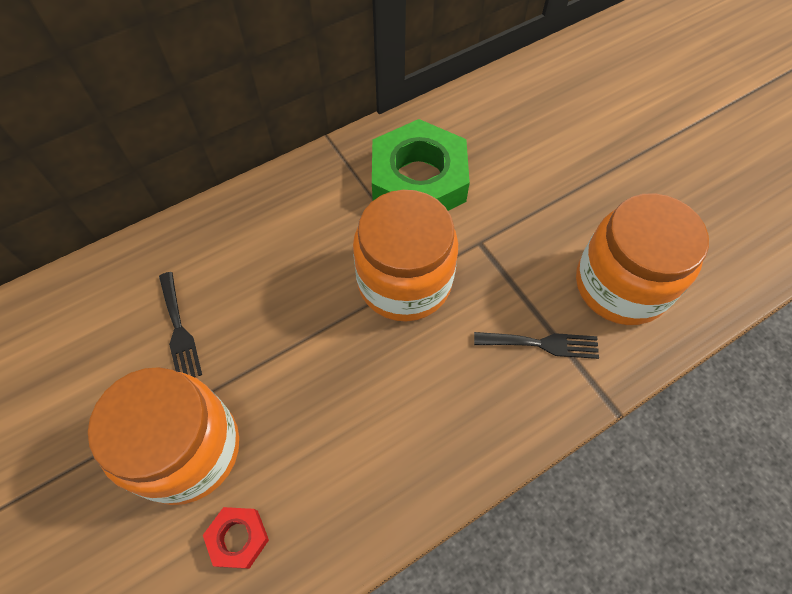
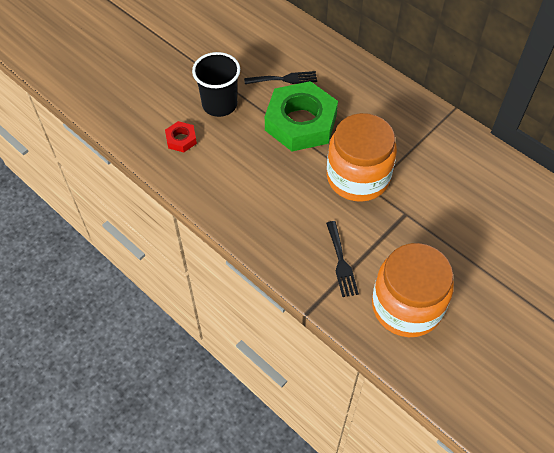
camera: 75 degrees right, 5 degrees down
(179, 330) = (284, 79): black fork -> black fork turned 150 degrees counterclockwise
(187, 449) = (219, 104): orange jar -> black cup
(418, 180) = (442, 168): green nut -> green nut (301, 122)

